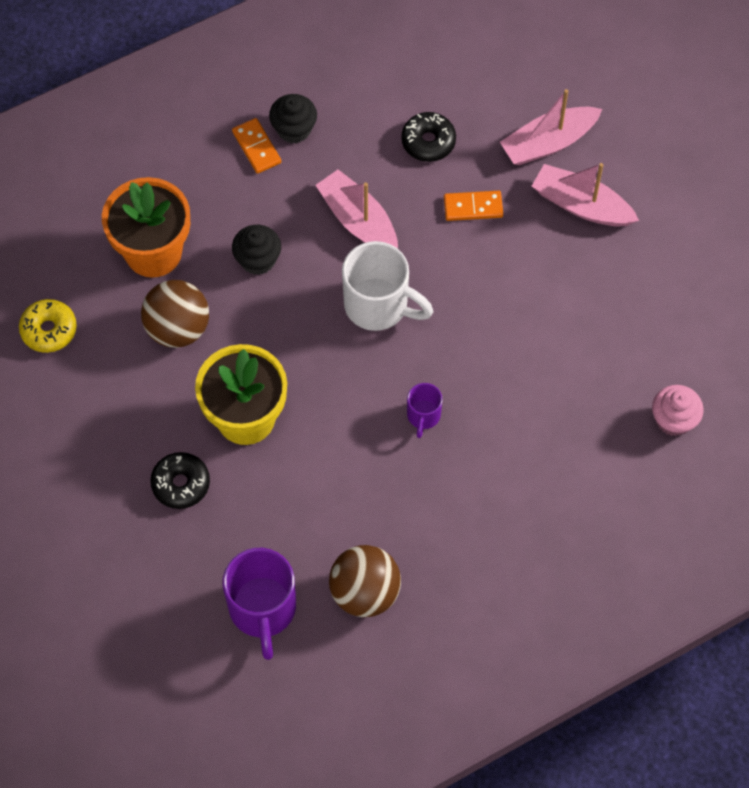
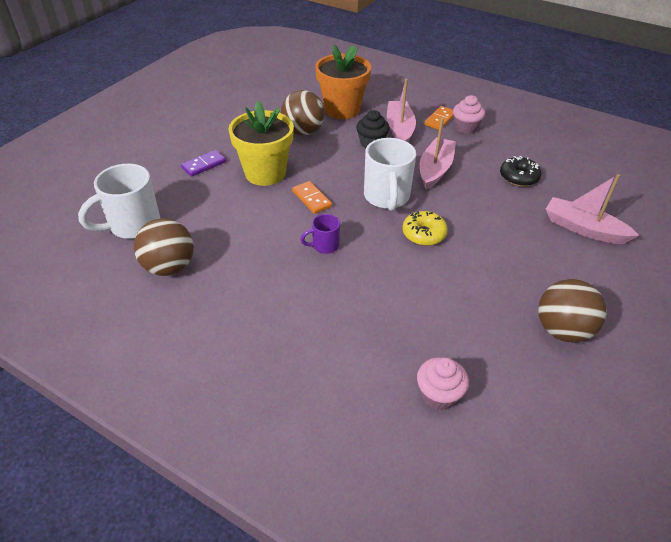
camera: 60 degrees right, 20 degrees down
(49, 330) = (267, 95): yellow donut -> yellow donut (423, 234)
(181, 484) = (204, 165): black donut -> purple domino
(263, 610) = (133, 225): purple mug -> white mug
(294, 129) = (466, 127): black cupcake -> pink cupcake
(473, 207) = (497, 212): orange domino -> orange domino (311, 199)
(581, 205) = (558, 263): pink boat -> pink boat (399, 129)
(662, 267) = (562, 330): none -> brown ball

